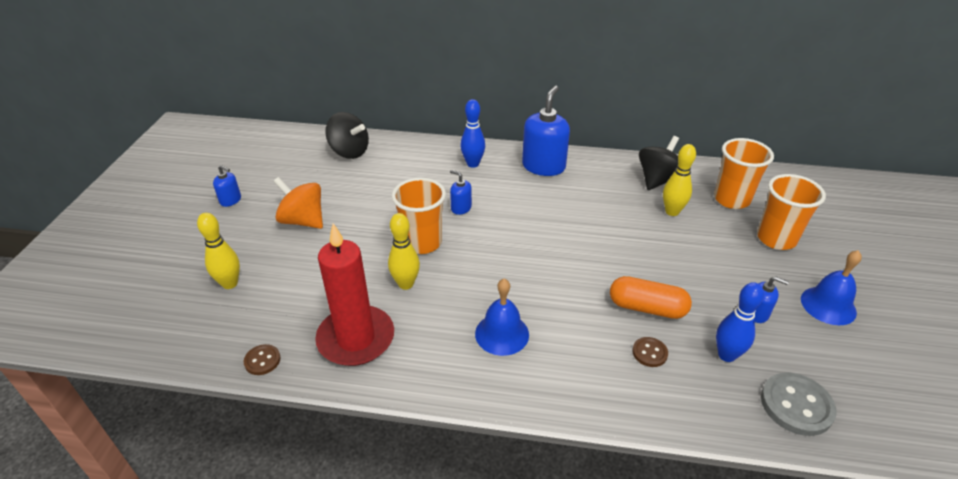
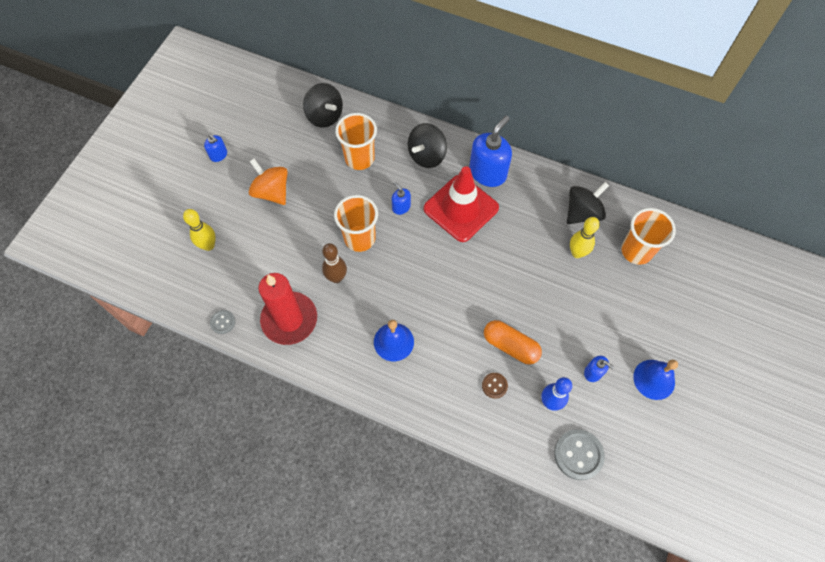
camera: 15 degrees right, 25 degrees up
(262, 360) = (223, 322): brown button -> grey button
(406, 284) = (336, 277): yellow bowling pin -> brown bowling pin
(473, 164) = (427, 155): blue bowling pin -> black spinning top
(528, 198) = (461, 208): none -> red traffic cone
(776, 239) = (651, 304): orange cup -> orange cup (359, 158)

